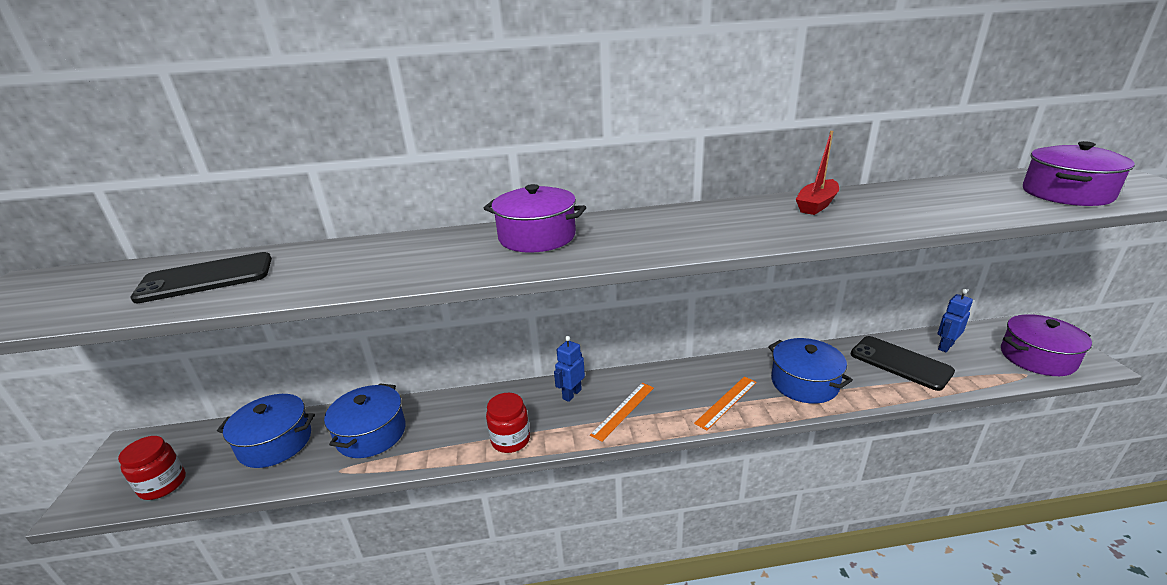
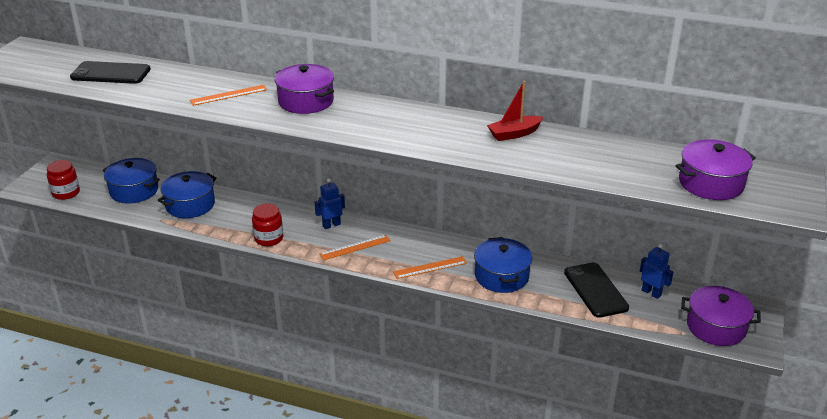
camera: 25 degrees right, 5 degrees up
(422, 257) = (229, 95): none -> orange ruler
(945, 346) = (651, 293): blue robot -> blue robot turned 60 degrees clockwise

